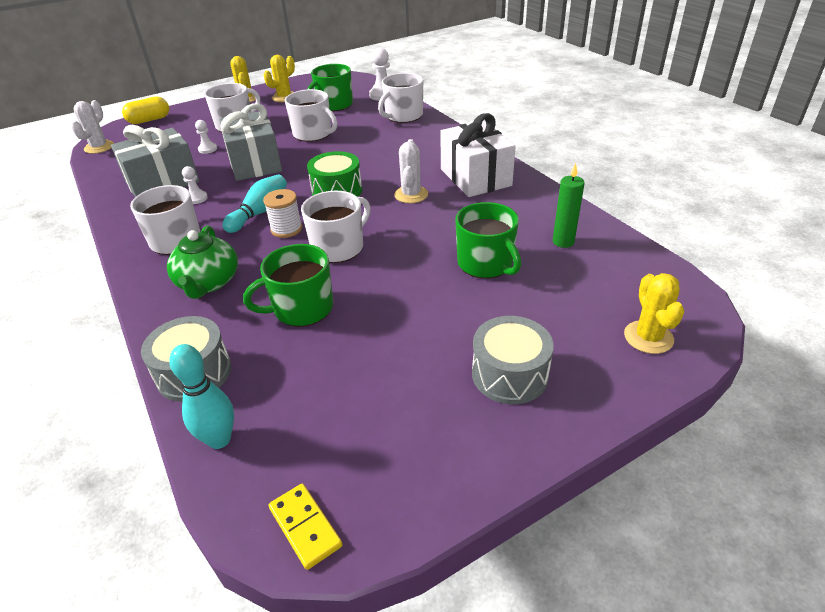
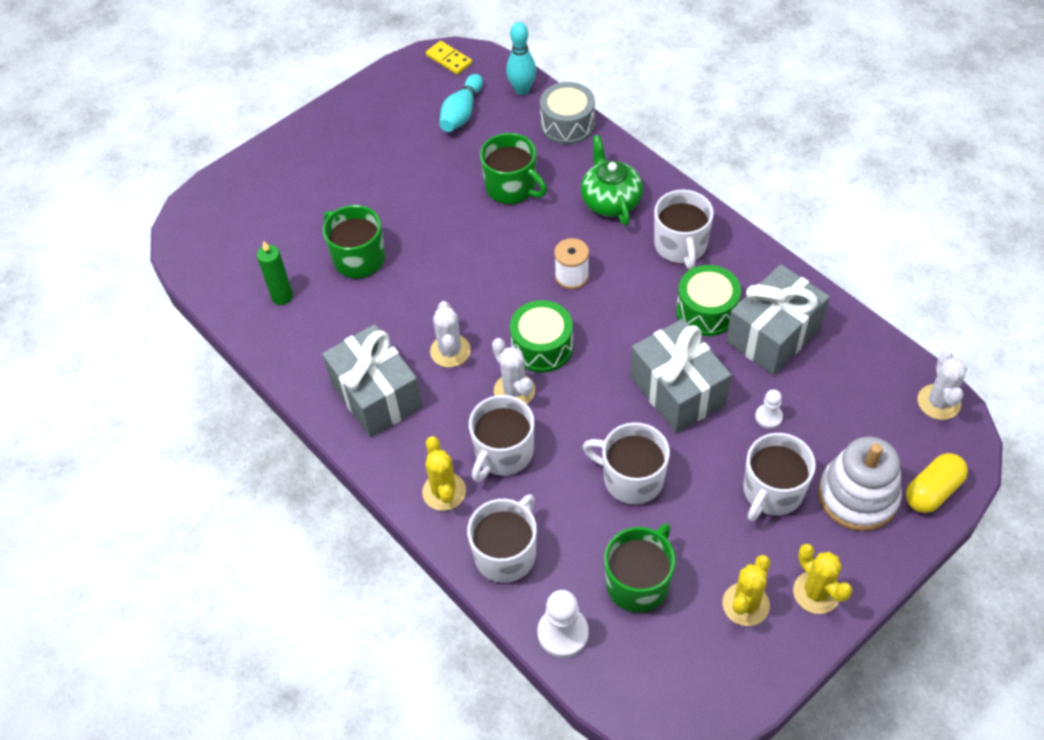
camera: 170 degrees right, 15 degrees up
(191, 121) = (857, 496): none -> white stacking toy
(197, 198) = (706, 311): white pawn -> green drum
(260, 213) = (615, 297): turquoise bowling pin -> turquoise bowling pin (462, 113)
(302, 308) = (511, 187): green mug -> green mug turned 75 degrees clockwise
(339, 247) = (506, 259): white mug -> white mug (503, 453)
(369, 172) = (514, 391): none -> white cactus
(475, 177) = (376, 395): white gift -> grey gift
(509, 374) = (337, 158): grey drum -> none
(648, 337) = (230, 202): yellow cactus -> yellow cactus (444, 492)

